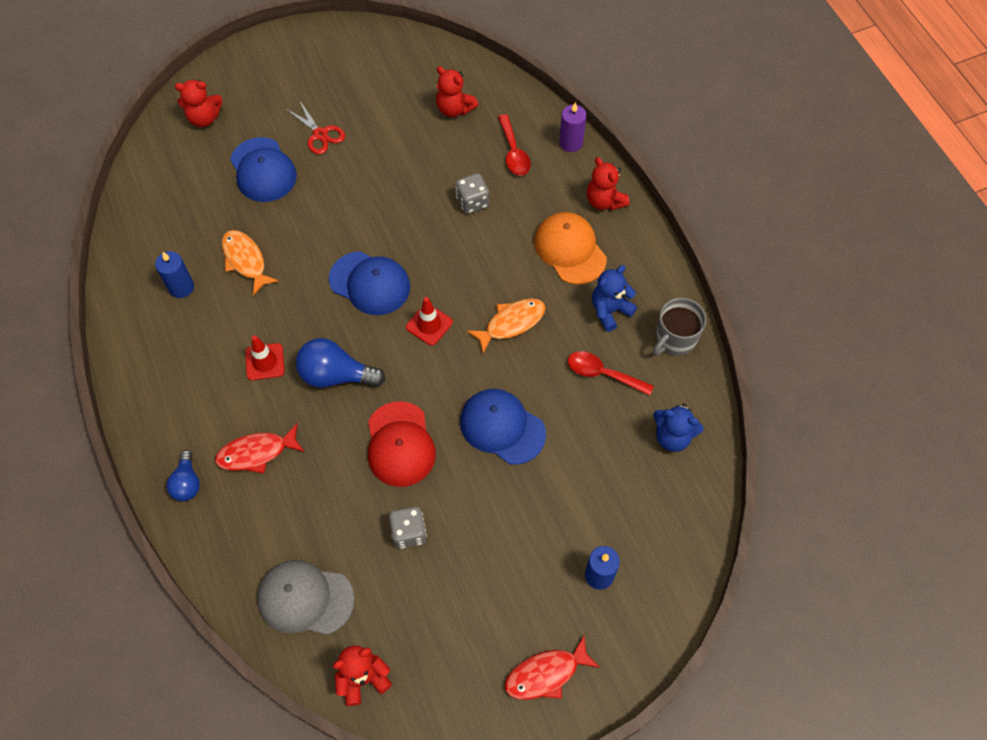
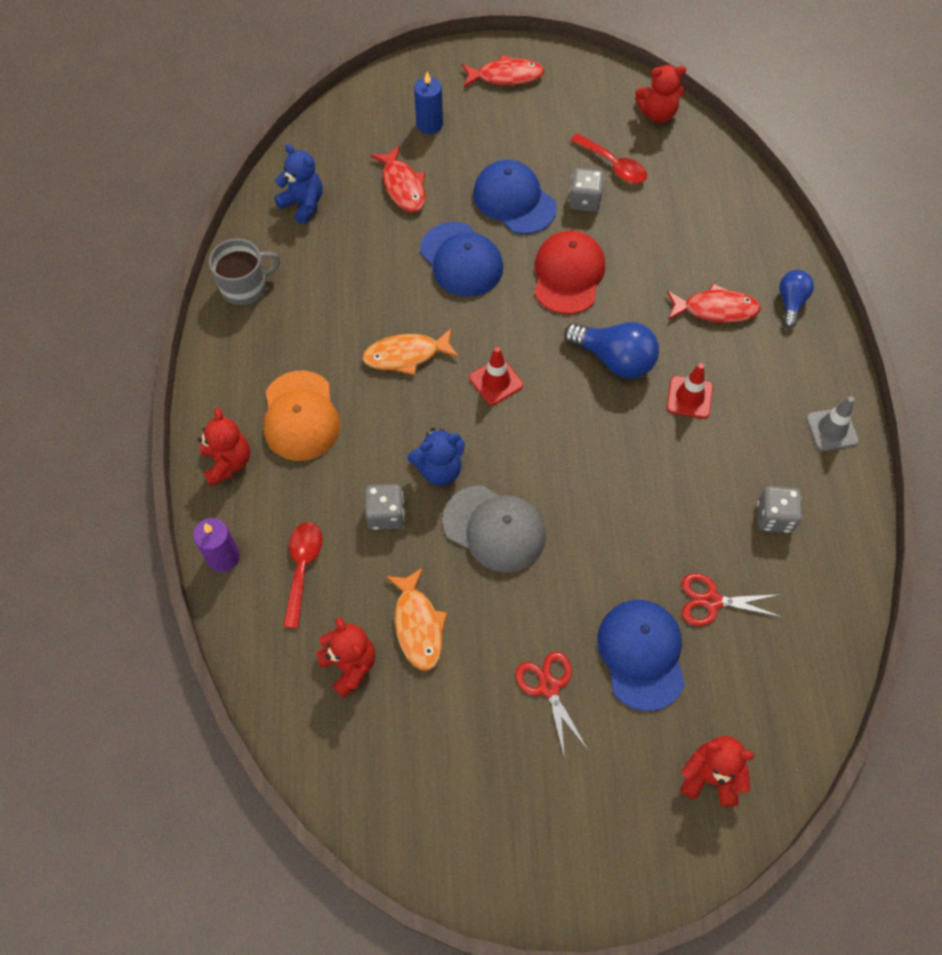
camera: 160 degrees left, 0 degrees up
(141, 371) = (831, 429): none -> grey traffic cone
(181, 287) = (774, 517): blue candle -> grey dice
(220, 216) = (711, 601): none -> red scissors
(245, 260) = (689, 527): orange fish -> orange fish (418, 625)
(305, 599) = (693, 179): grey cap -> grey cap (494, 528)
(370, 283) = (546, 450): blue cap -> blue cap (514, 200)
(590, 488) = (403, 186): none -> red fish
(602, 374) = (337, 277): red spoon -> red spoon (613, 165)
(610, 311) = (295, 335): blue teddy bear -> blue teddy bear (439, 469)

